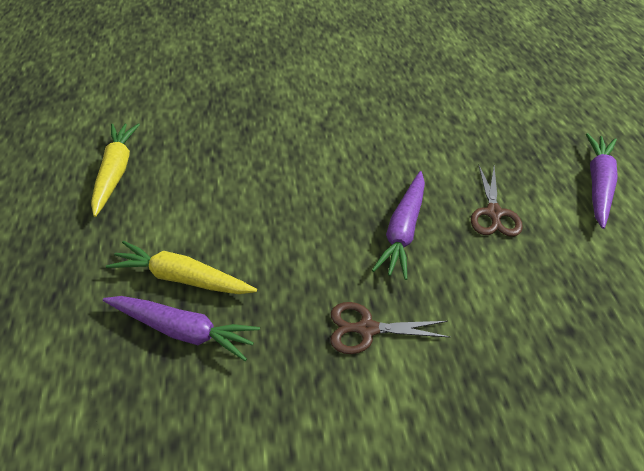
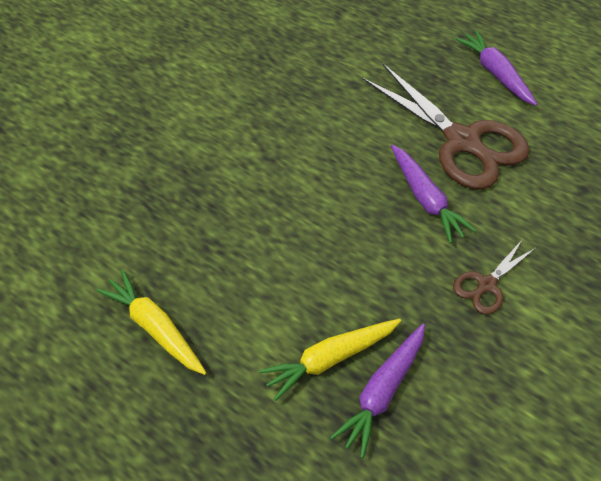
camera: 45 degrees left, 5 degrees up
(183, 330) = (382, 392): purple carrot -> purple carrot turned 150 degrees clockwise
(493, 213) = (463, 142): brown scissors -> brown scissors, size x2.11

